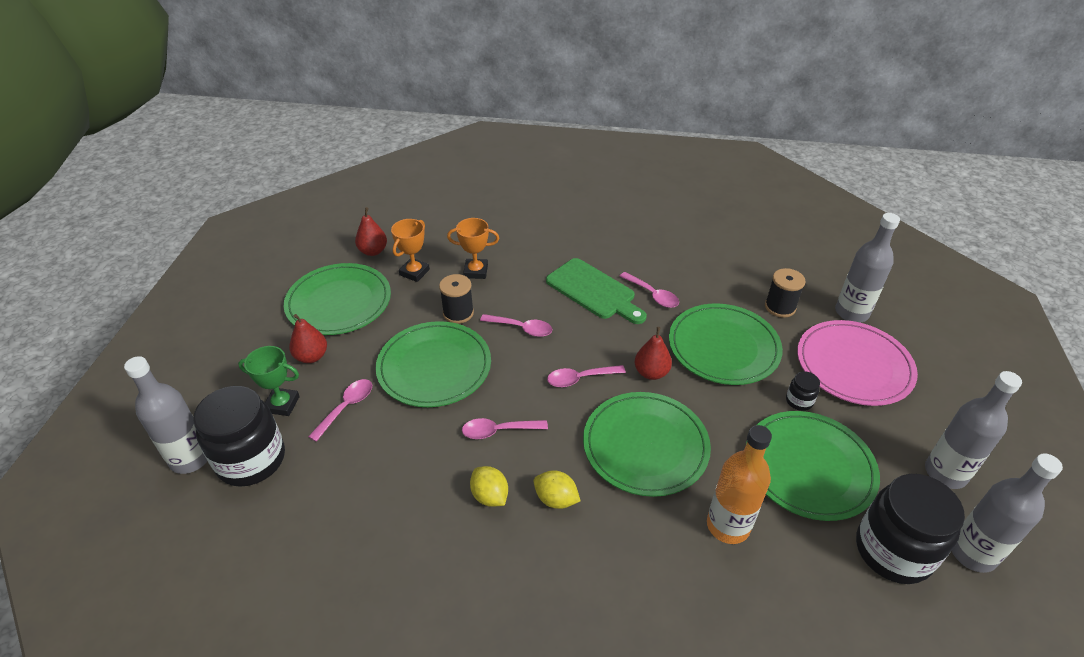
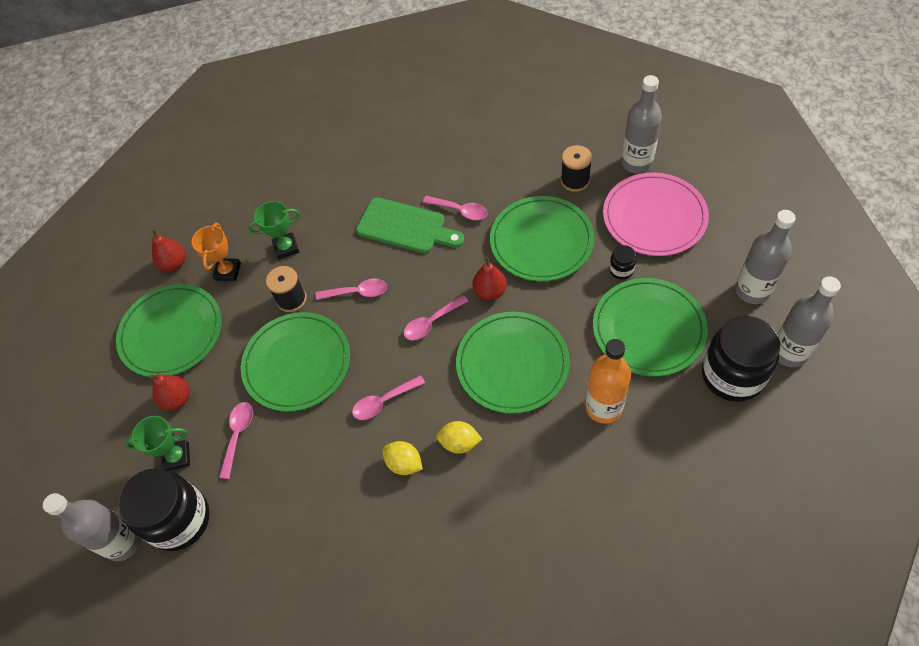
camera: 15 degrees left, 15 degrees up
(476, 271) = (286, 248): orange trophy -> green trophy

